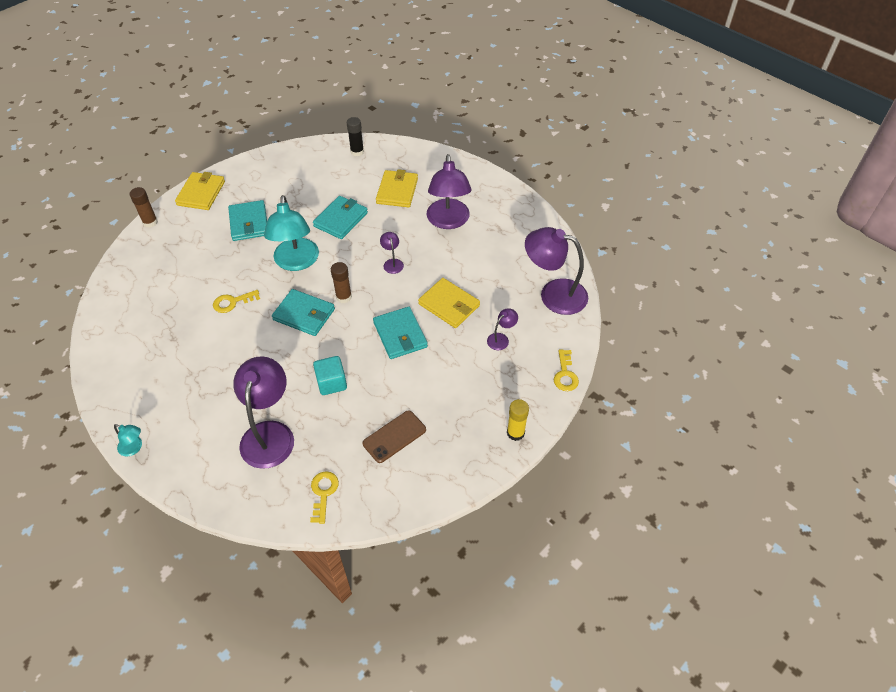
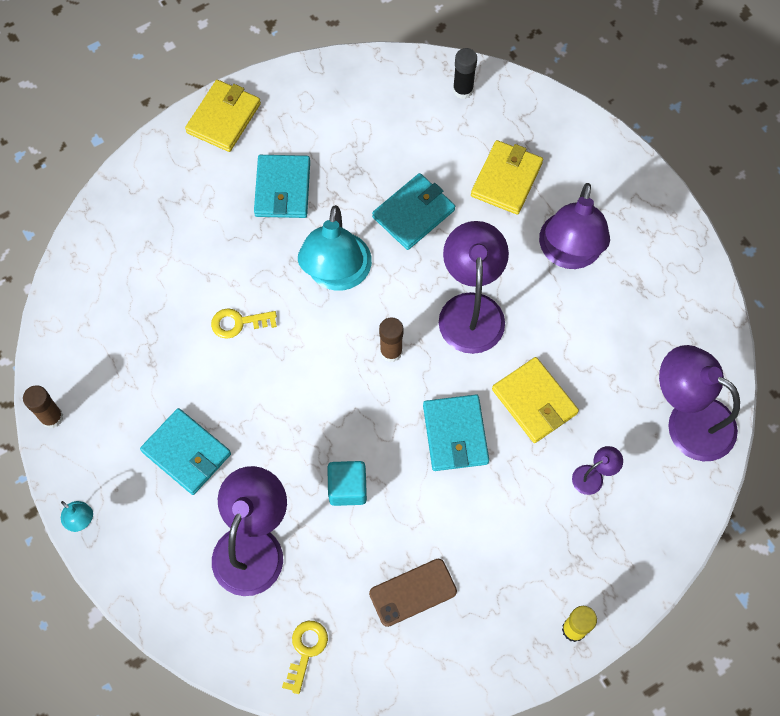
camera: 15 degrees right, 15 degrees up
(150, 222) = (146, 155): brown glue stick -> brown glue stick (51, 417)
(304, 314) = (331, 367): turquoise wallet -> turquoise wallet (186, 453)
(392, 263) = (471, 309): purple lamp -> purple lamp, size x2.25
(565, 374) = (667, 557): yellow key -> none

